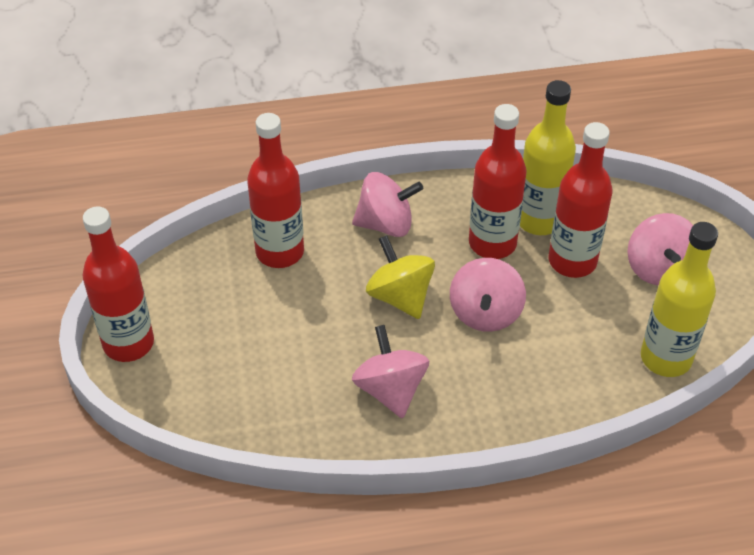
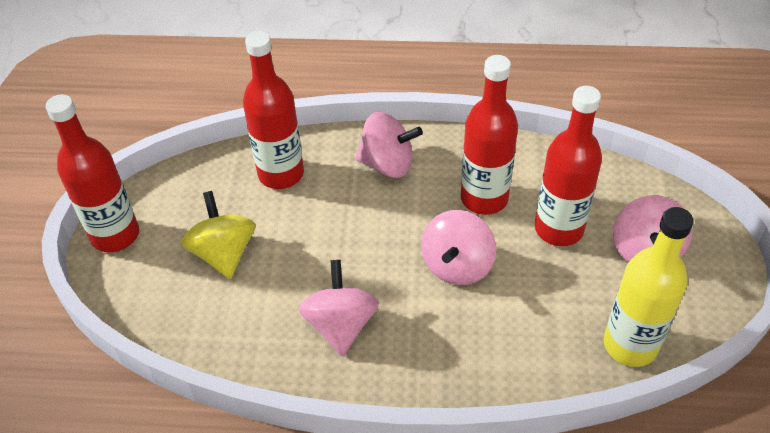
camera: 15 degrees right, 0 degrees up
(400, 296) = (379, 235): yellow spinning top -> yellow spinning top (224, 253)
(539, 220) = (536, 183): yellow bottle -> none

